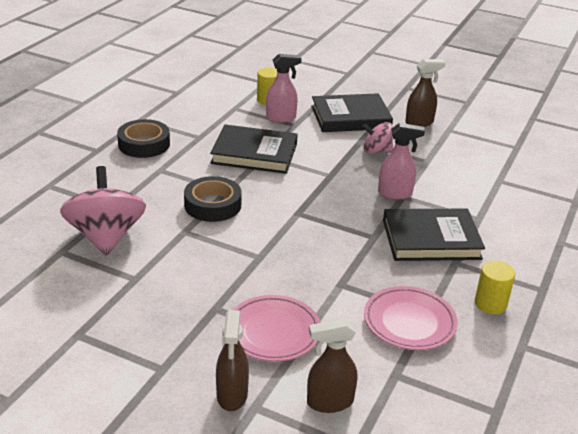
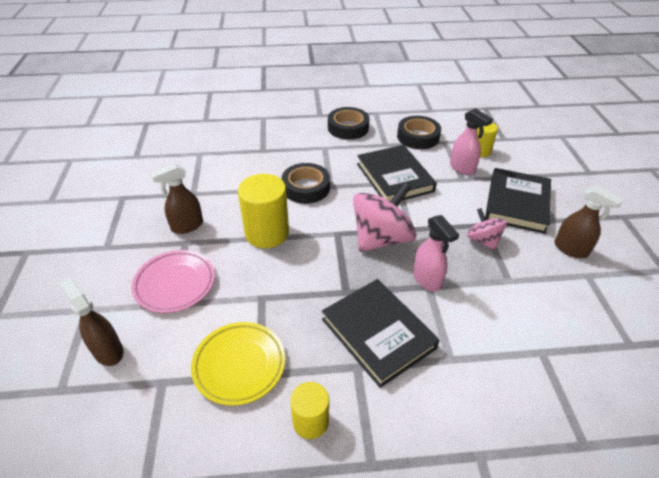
camera: 60 degrees right, 10 degrees up
(106, 236) = (228, 162): pink spinning top -> pink spinning top (381, 238)
(210, 117) = (418, 137): none -> black tape
(232, 395) = (93, 292): brown spray bottle -> brown spray bottle (187, 226)
(256, 251) = (267, 233): none -> yellow cylinder
(350, 117) = (516, 203): black book -> black book turned 60 degrees clockwise
(409, 322) = (239, 365): pink plate -> yellow plate

